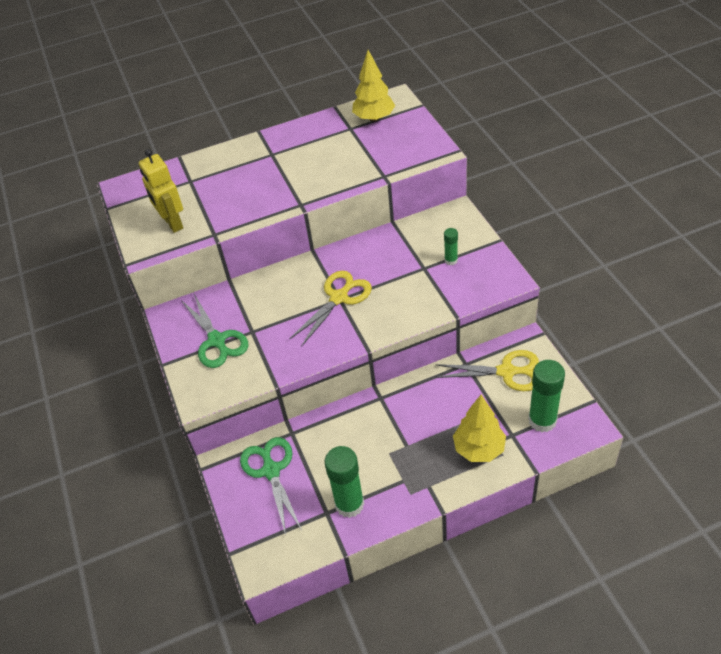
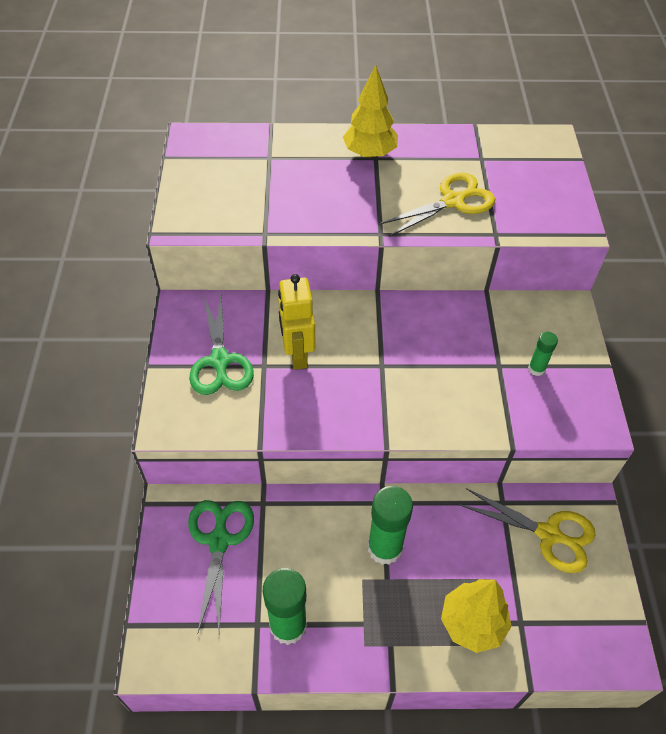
camera: 15 degrees right, 5 degrees up
(172, 223) = (225, 202): yellow robot -> yellow robot (297, 354)
(339, 297) = (381, 363): yellow scissors -> yellow scissors (453, 201)
(374, 118) = (515, 155): yellow tree -> yellow tree (369, 153)
(542, 420) = (567, 620): green glue stick -> green glue stick (385, 548)

